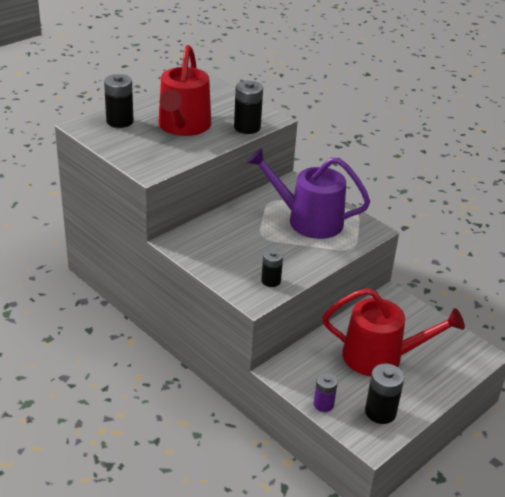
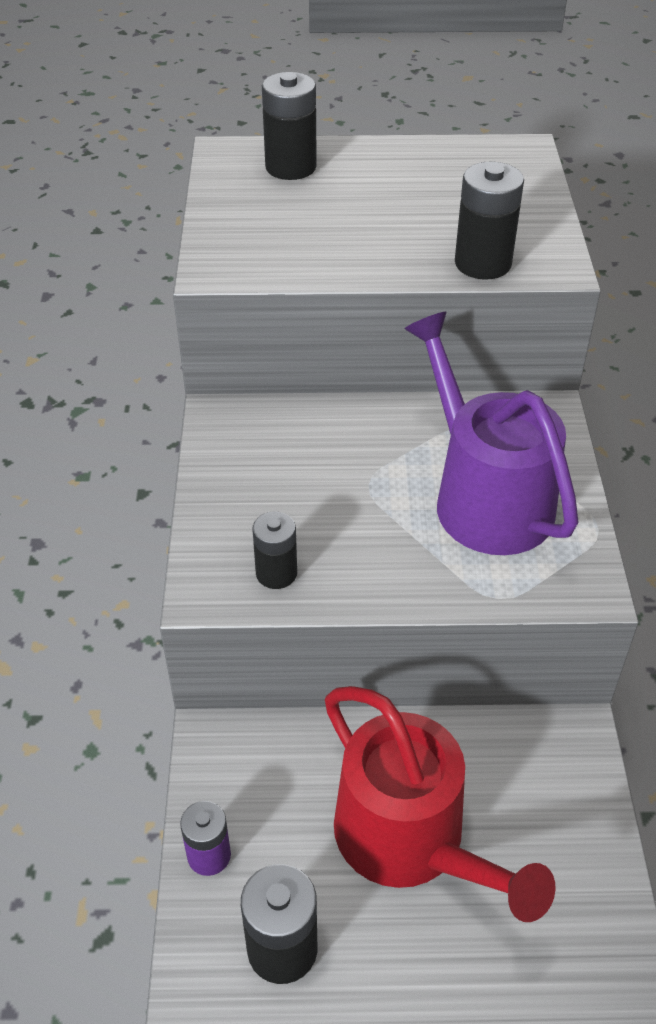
camera: 45 degrees right, 10 degrees up
(183, 126) = (376, 216): red watering can -> none

